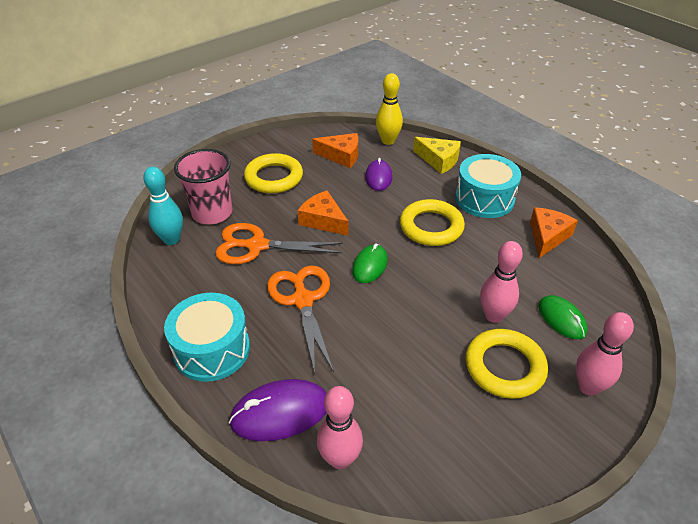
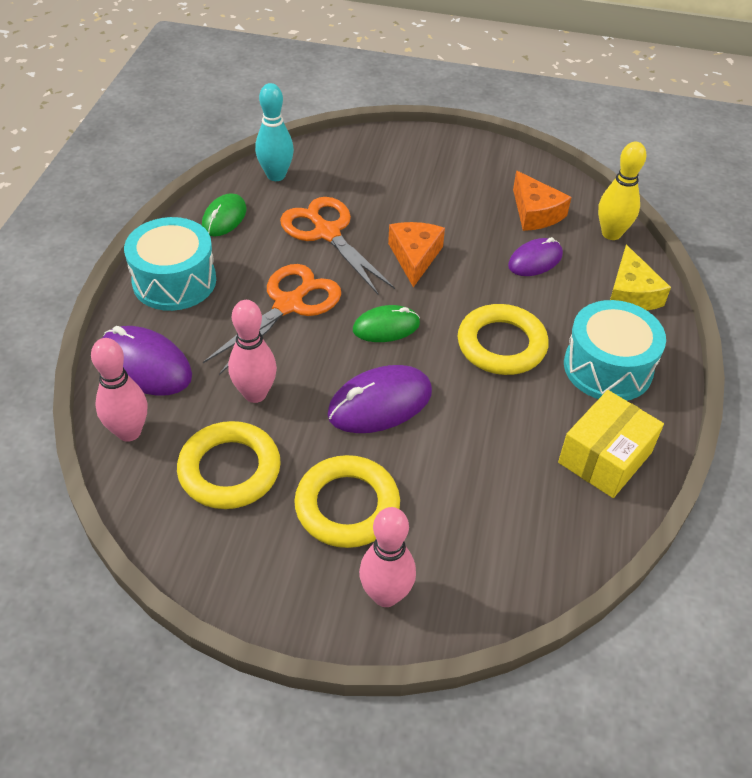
camera: 50 degrees right, 5 degrees up
(212, 213) = (338, 178): pink cup -> none
(274, 178) = (437, 186): yellow ring -> yellow ring (229, 470)
(431, 304) = (380, 403): none -> purple mouse
(493, 316) = (414, 464): pink bowling pin -> pink bowling pin (255, 394)
(547, 237) = (605, 457): orange cheese -> yellow box
(561, 319) = (471, 529): green mouse -> green mouse (224, 218)

